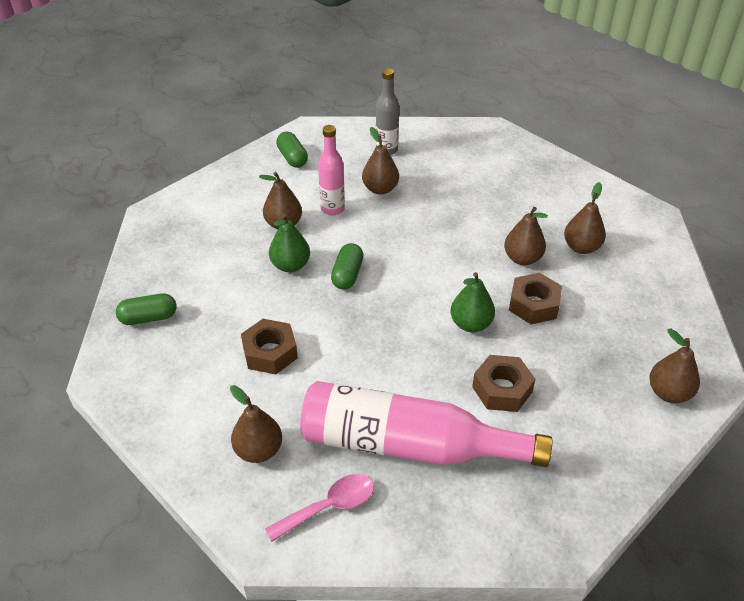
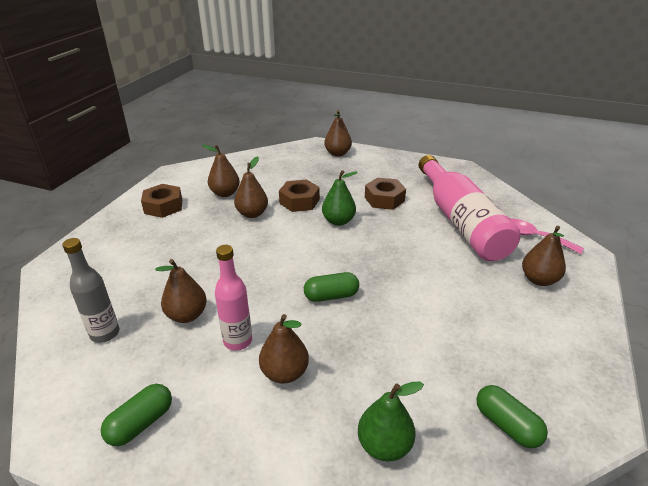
camera: 115 degrees left, 10 degrees down
(270, 352) = (456, 309): brown nut -> brown nut (163, 206)
(290, 265) = (345, 339): green pear -> green pear (384, 445)

